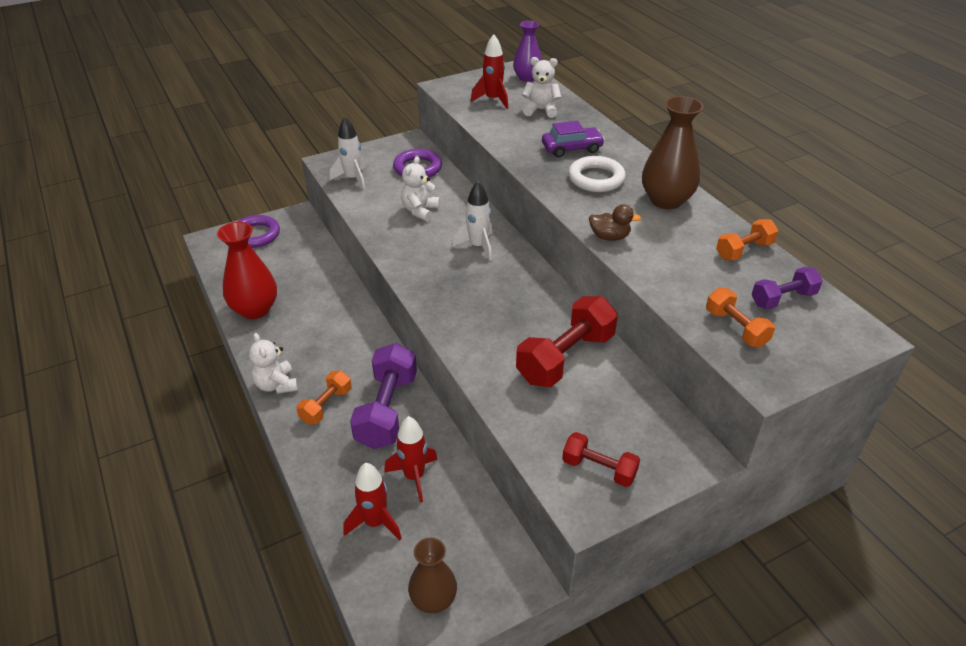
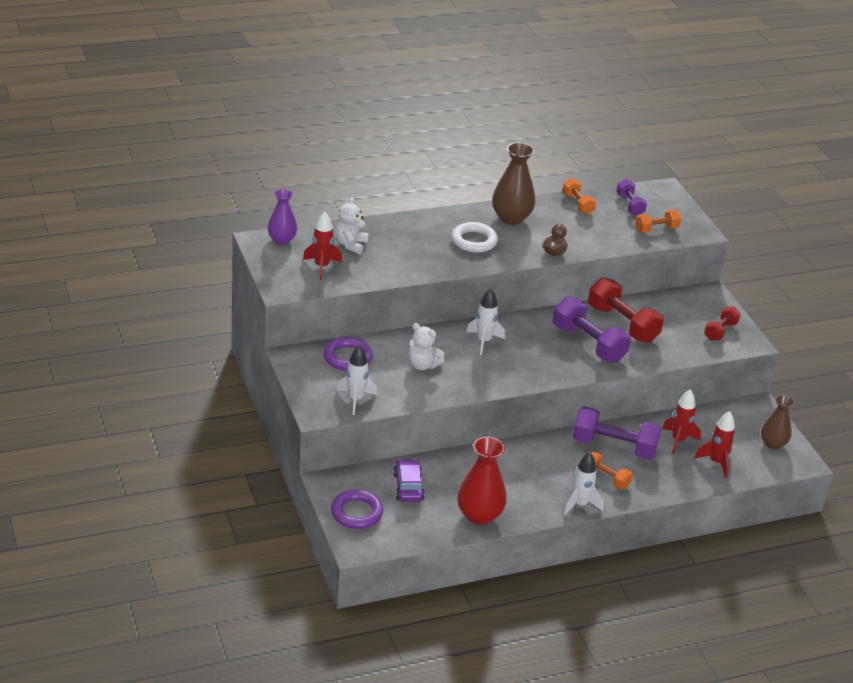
camera: 85 degrees left, 5 degrees down
(276, 385) = (580, 504): white teddy bear -> white rocket
(507, 328) = (588, 343): none -> purple dumbbell
(572, 148) = (424, 242): purple car -> purple car (408, 487)

